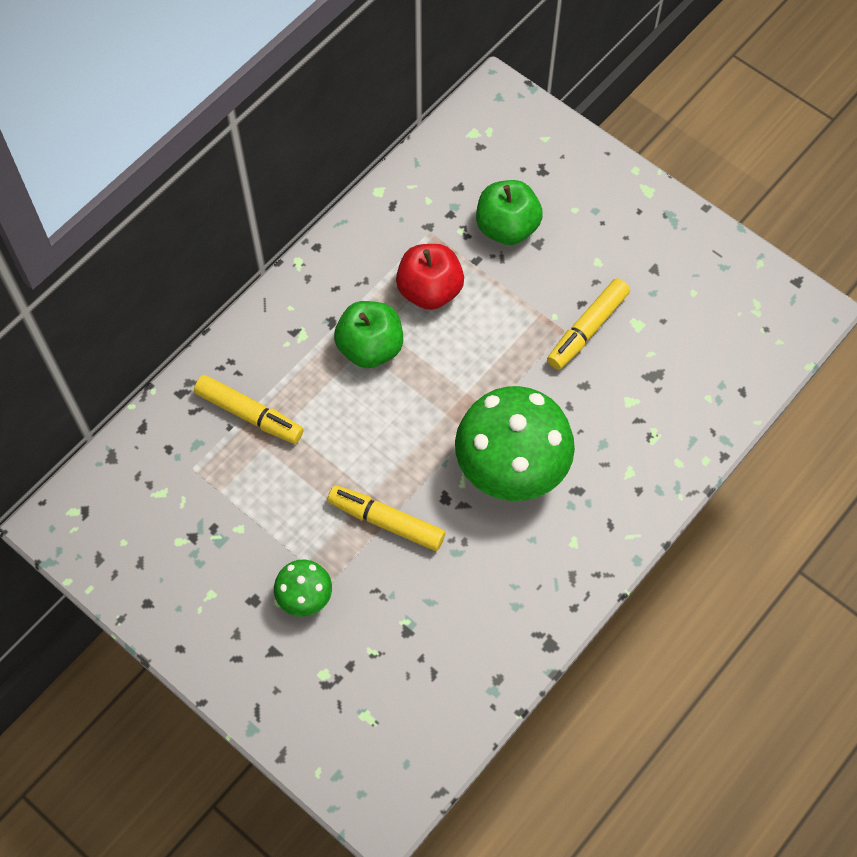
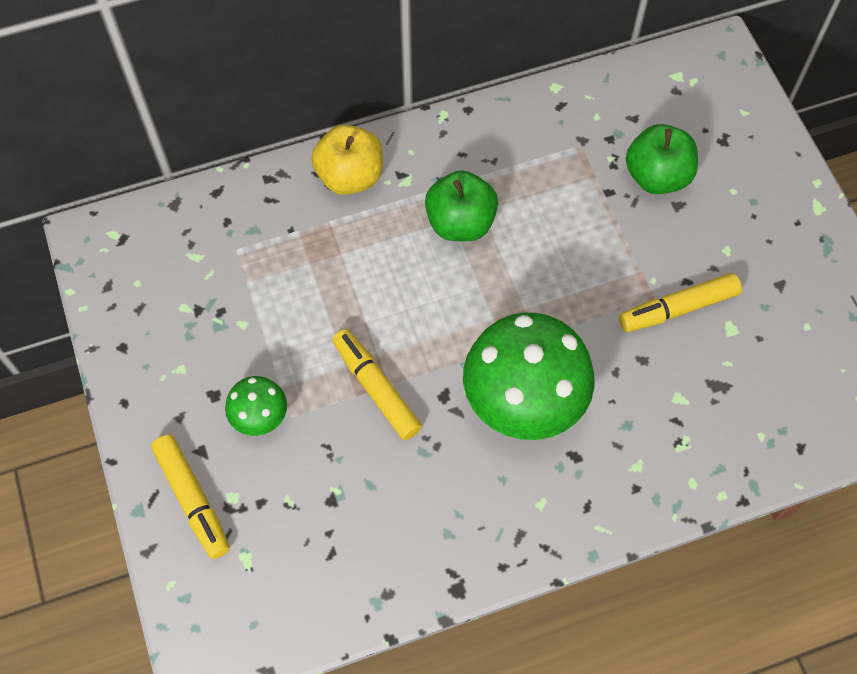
camera: 30 degrees right, 0 degrees up
(249, 414) = (315, 227): yellow marker -> yellow marker (192, 499)
(251, 355) = (350, 176): none -> yellow apple
(429, 290) = (547, 198): red apple -> none

